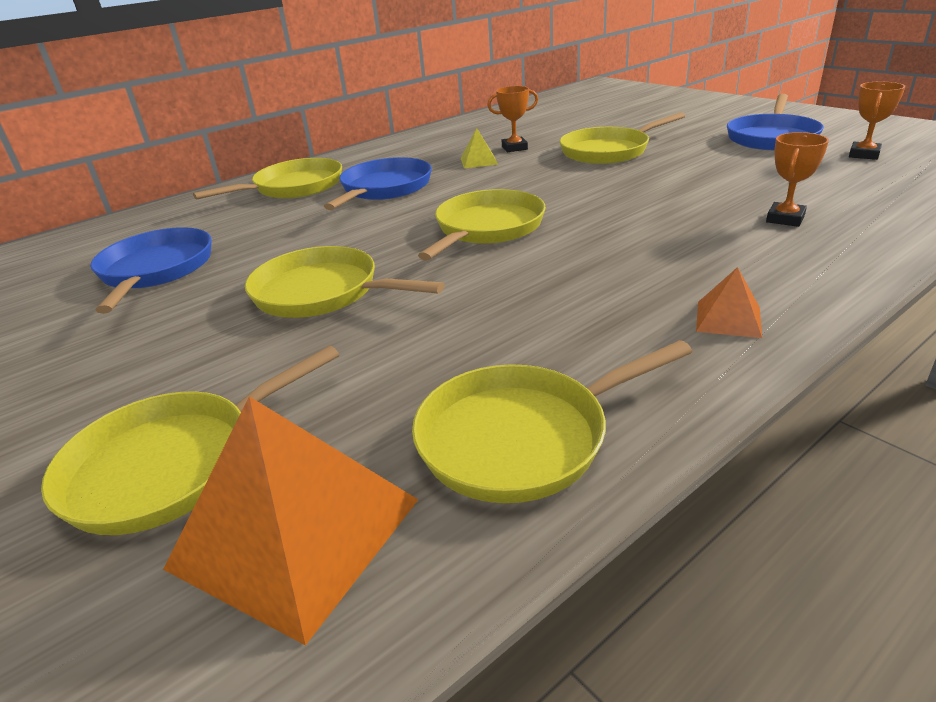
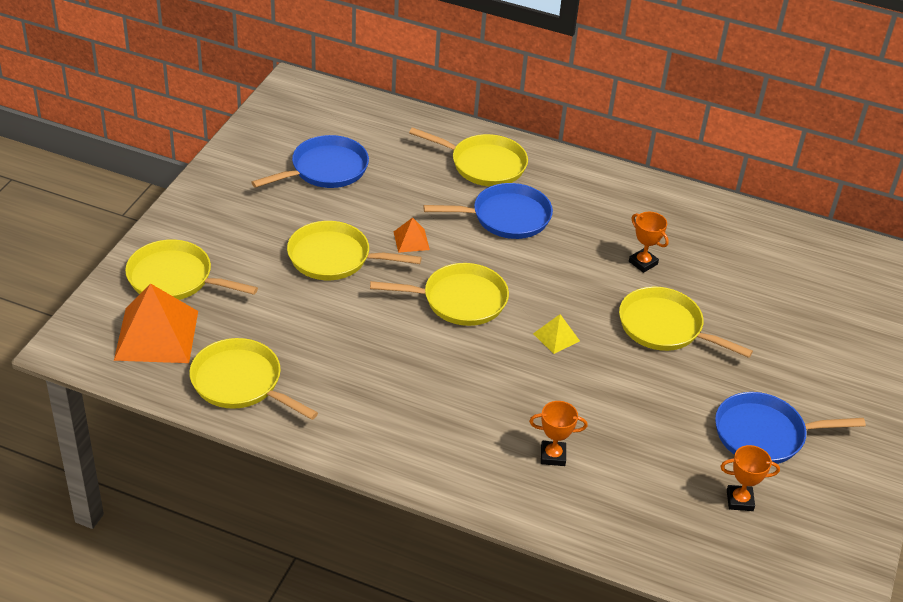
camera: 55 degrees right, 10 degrees up
(322, 292) = (334, 258): yellow pan -> yellow pan turned 75 degrees counterclockwise
(479, 161) = (596, 250): yellow pyramid -> yellow pyramid (556, 337)
(728, 319) = (383, 440): orange pyramid -> orange pyramid (411, 240)

